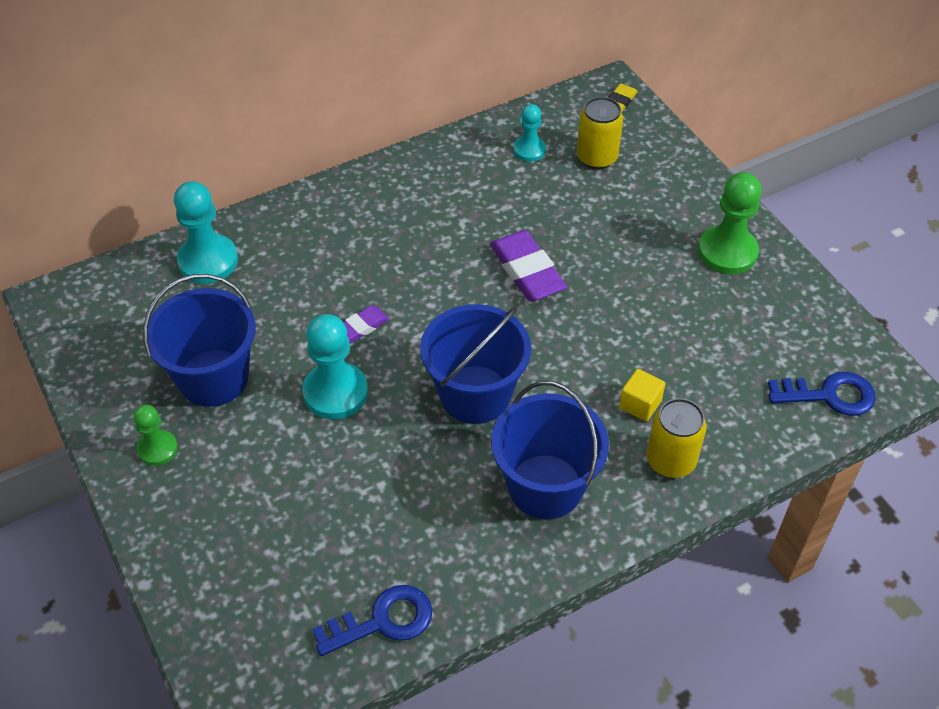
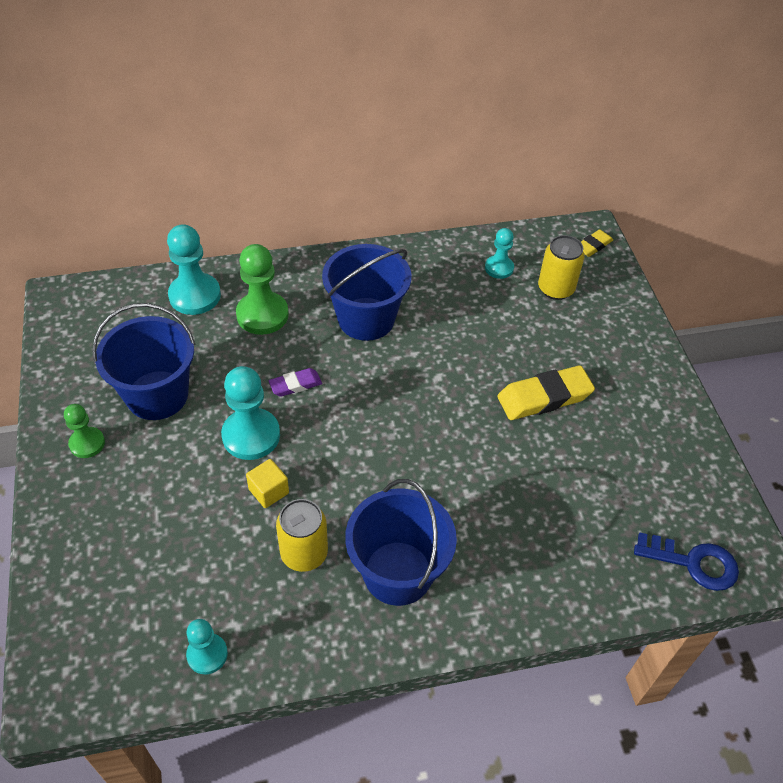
camera: 15 degrees right, 0 degrees up
(383, 621) = (207, 654): blue key -> turquoise pawn
(475, 394) = (368, 470): blue bucket -> blue bucket (366, 319)
(527, 271) = (456, 373): purple eraser -> none
(626, 273) = (544, 397): none -> yellow eraser
(640, 404) = (512, 521): yellow cube -> yellow cube (269, 491)
(670, 460) = (520, 582): yellow can -> yellow can (304, 553)
(727, 252) = (643, 402): green pawn -> green pawn (262, 315)

